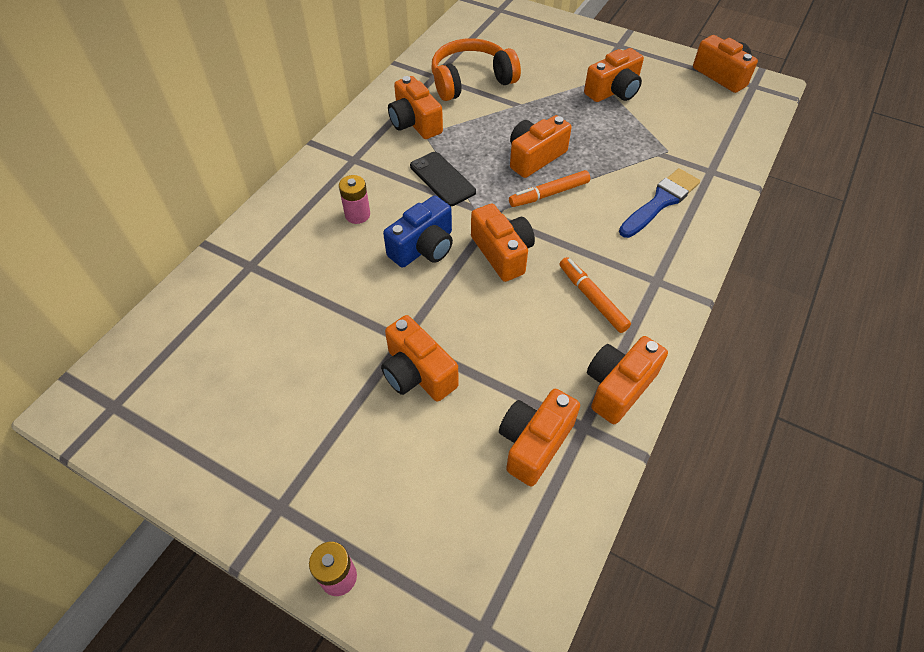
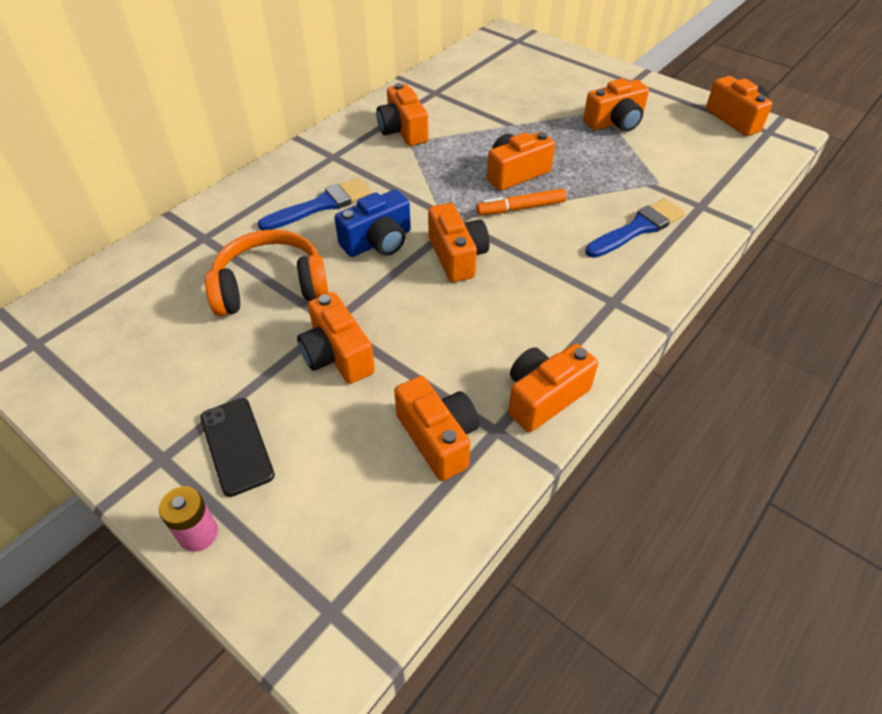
camera: 10 degrees right, 5 degrees down
(357, 215) = (321, 205): pink battery -> blue brush
(442, 179) = (415, 183): black phone -> black phone (237, 446)
(471, 80) = (470, 99): orange headphones -> orange headphones (271, 287)
(534, 443) = (438, 438): orange camera -> orange camera turned 105 degrees clockwise
(592, 298) = (539, 310): orange marker -> none

